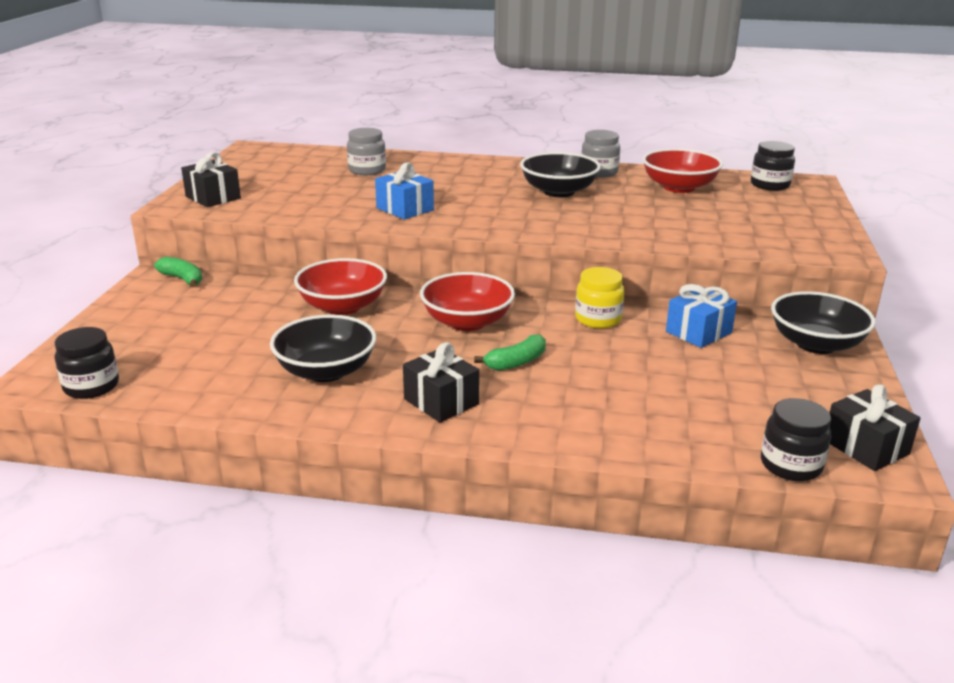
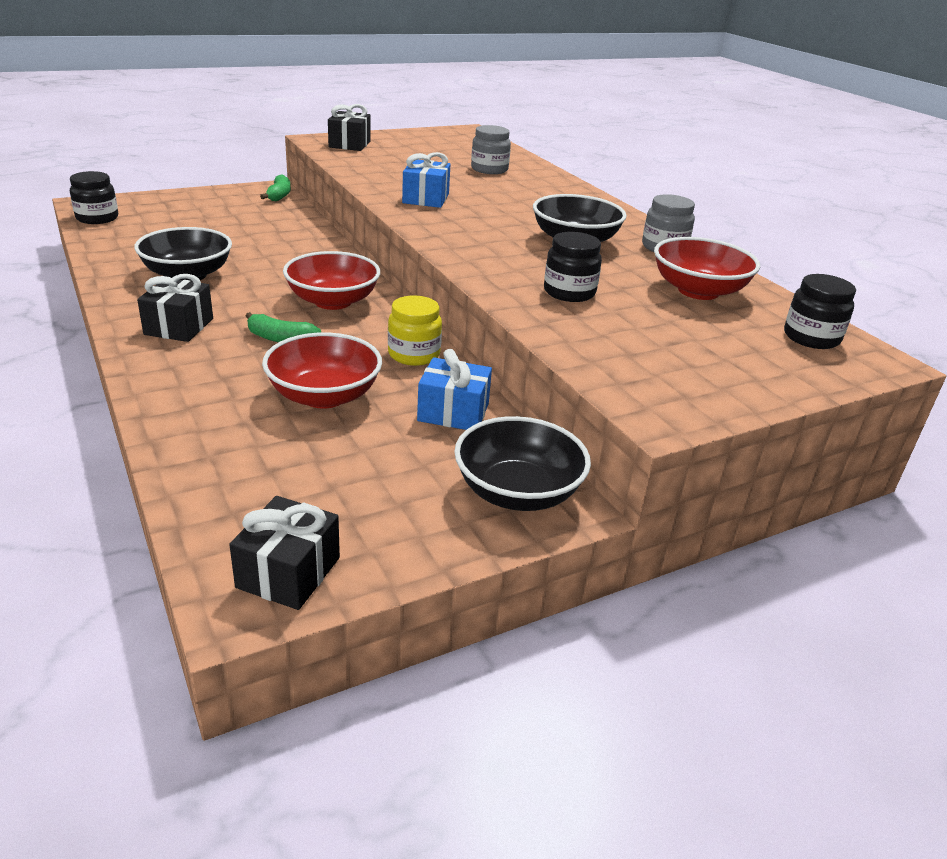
camera: 50 degrees right, 5 degrees up
(342, 306) = (301, 252): red bowl -> red bowl (324, 396)
(791, 465) = (205, 526): black jar -> black jar (569, 292)

